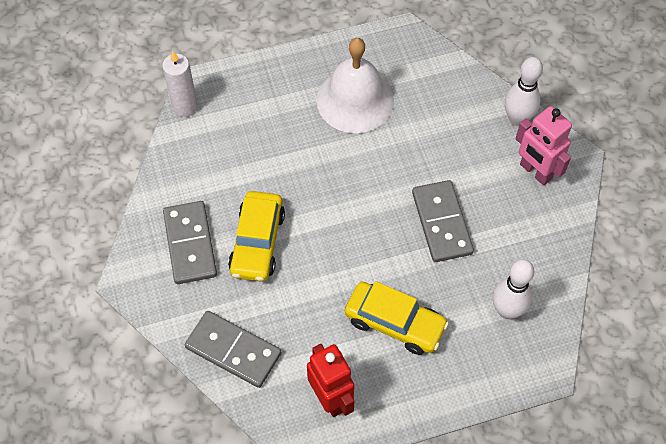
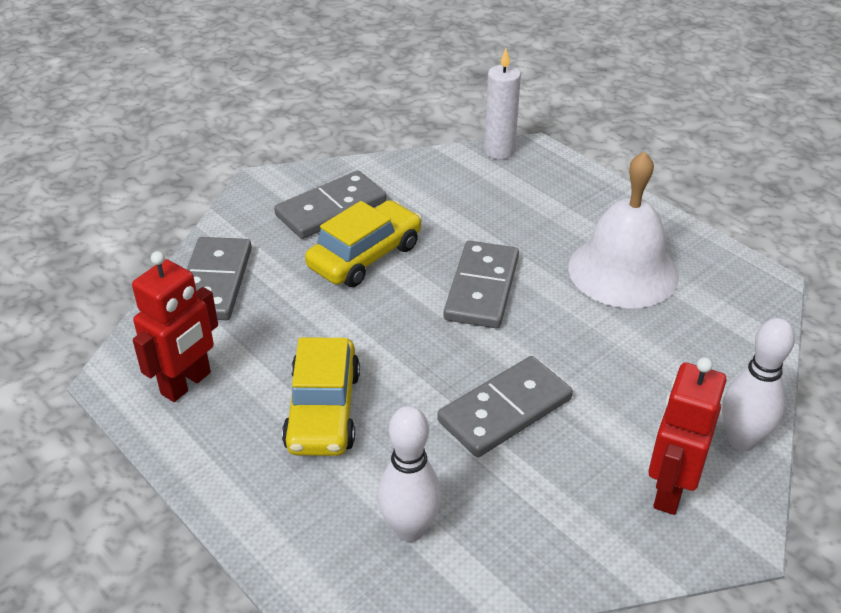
camera: 65 degrees right, 20 degrees down
(257, 242) = (365, 256): yellow car -> yellow car turned 150 degrees clockwise
(329, 186) = (481, 288): none -> grey domino
(535, 172) = (669, 490): pink robot -> red robot

